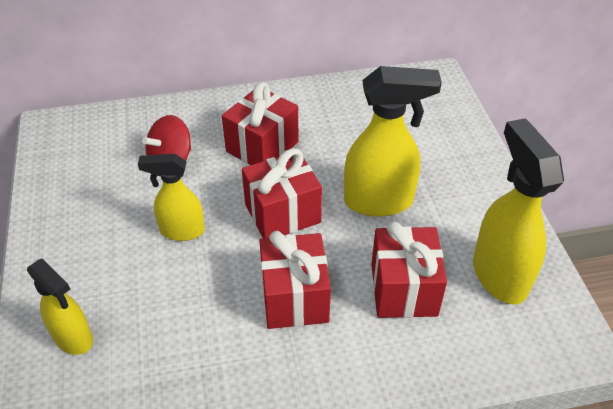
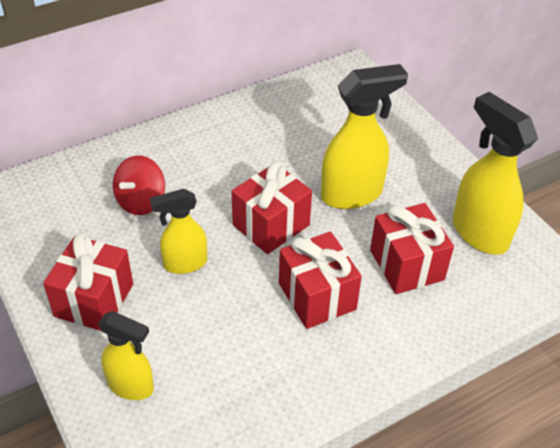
camera: 20 degrees left, 0 degrees up
(262, 147) = (223, 168): red gift -> red gift (94, 300)

